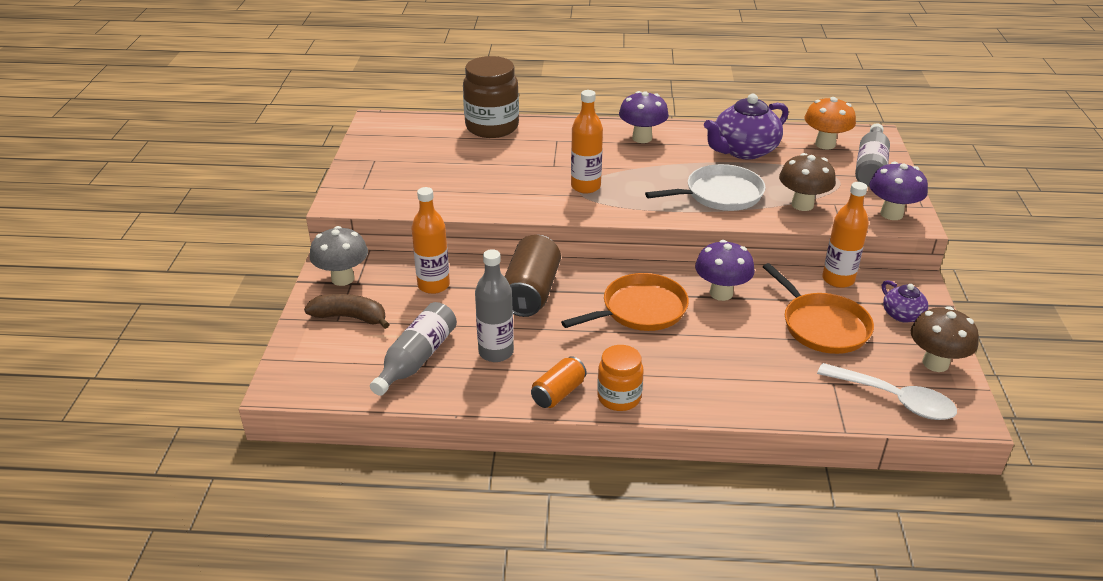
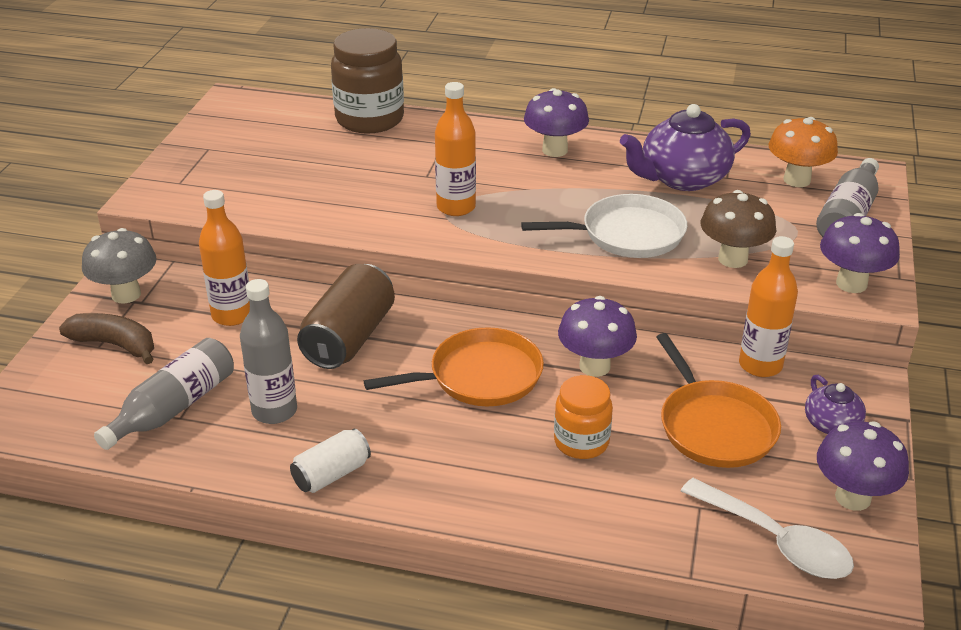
camera: 10 degrees right, 0 degrees up
(558, 393) = (331, 474): orange can -> white can
(619, 397) = (406, 490): orange jar -> orange jar (581, 442)
(935, 363) = (853, 497): brown mushroom -> purple mushroom

